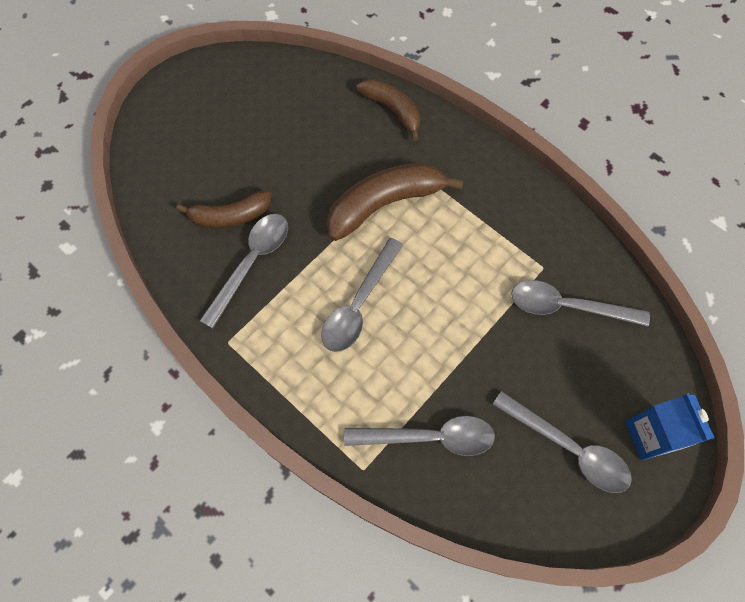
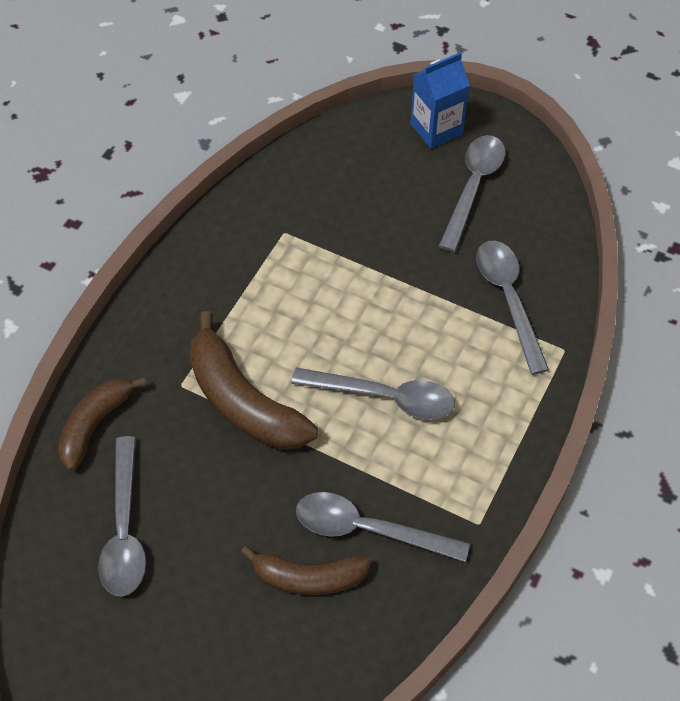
camera: 105 degrees left, 10 degrees down
(230, 216) = (308, 577): brown banana -> brown banana turned 120 degrees clockwise
(567, 306) = (324, 206): grey spoon -> grey spoon (125, 529)

